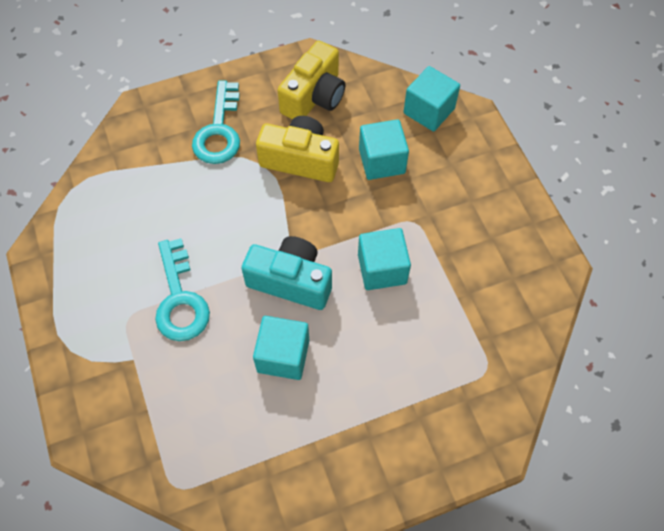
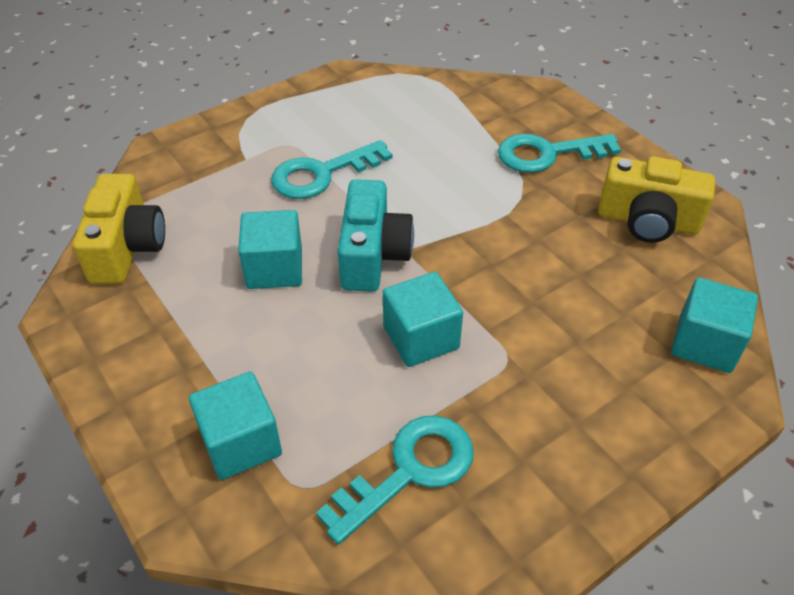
camera: 75 degrees right, 15 degrees down
(300, 160) = (545, 228): yellow camera -> yellow camera (127, 248)
(382, 161) = (587, 306): turquoise cube -> turquoise cube (241, 443)
(487, 303) = (408, 471): none -> turquoise key

